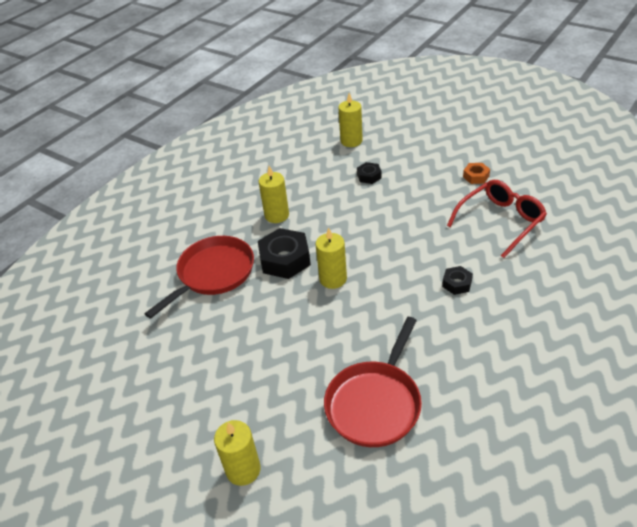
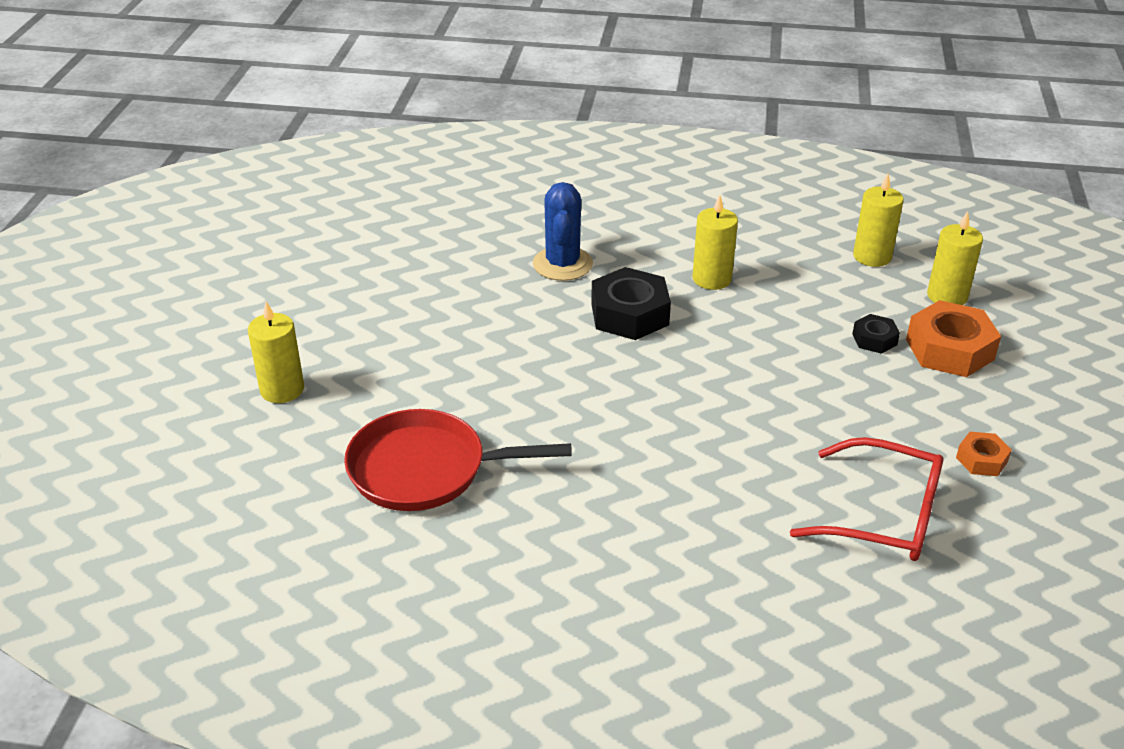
camera: 60 degrees right, 5 degrees down
(213, 273) = (562, 264): red pan -> blue cactus
(333, 279) = (622, 368): yellow candle -> yellow candle (872, 256)
(392, 156) = (949, 349): none -> orange nut
(457, 283) = (696, 496): black nut -> none

